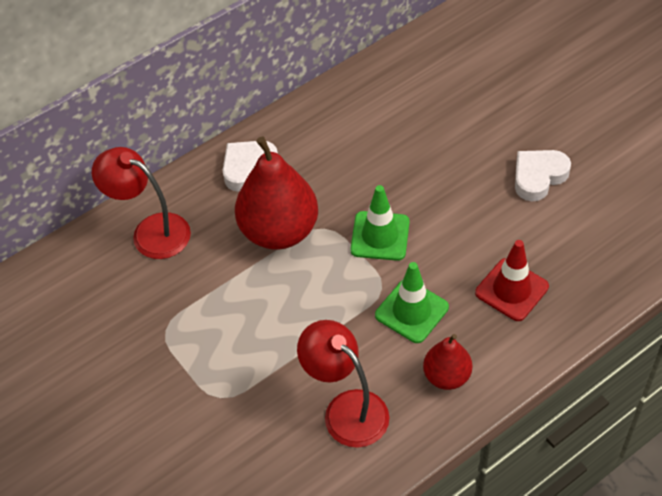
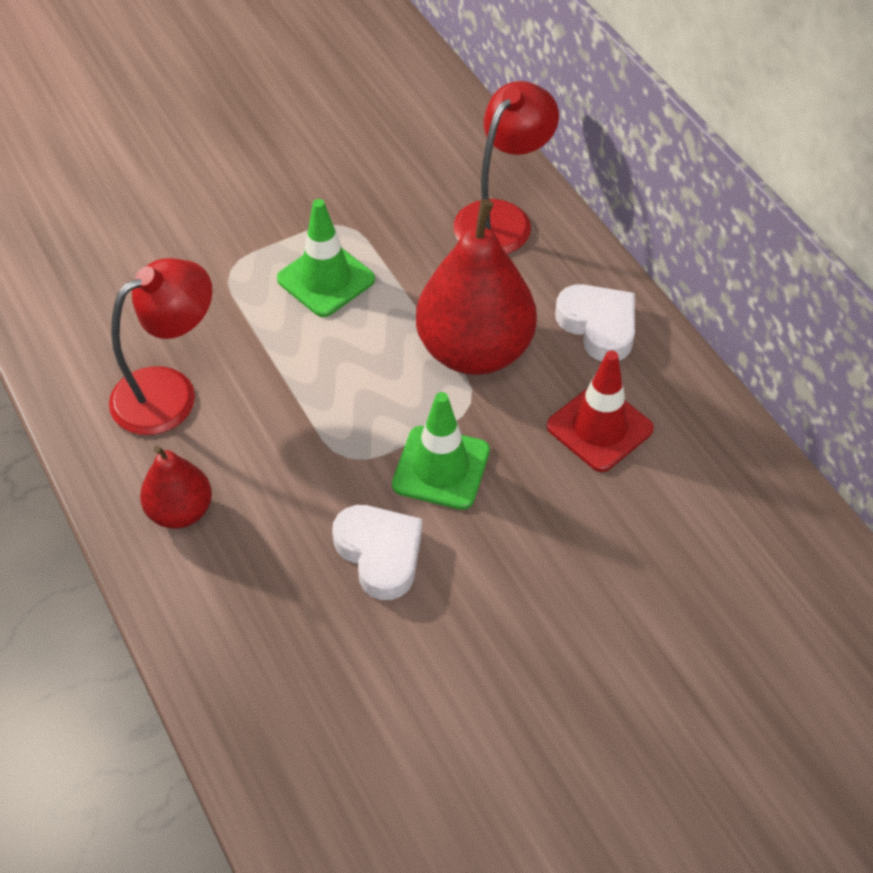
camera: 95 degrees right, 0 degrees up
(411, 311) = (299, 487): green traffic cone -> green traffic cone (326, 279)
(511, 290) = (301, 623): red traffic cone -> red traffic cone (599, 427)
(538, 177) = (520, 715): white heart -> white heart (380, 554)

